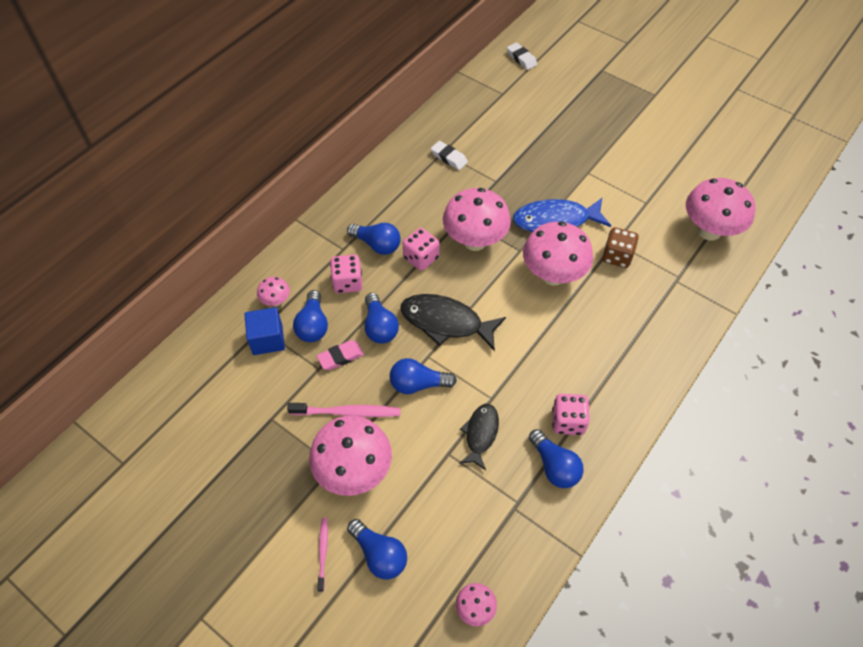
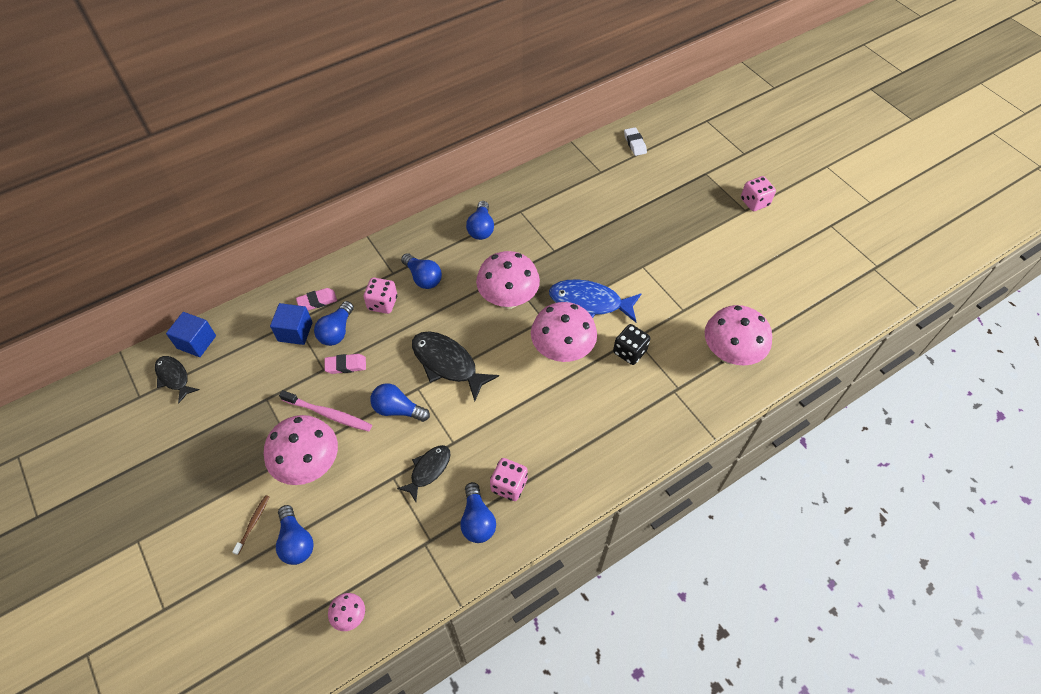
camera: 20 degrees right, 0 degrees up
(154, 429) = (174, 377): none -> black fish
(161, 384) = (196, 342): none -> blue cube
(276, 301) = (317, 301): pink mushroom -> pink eraser
(323, 552) = (253, 523): pink toothbrush -> brown toothbrush
(379, 327) = (390, 350): blue light bulb -> blue light bulb (481, 228)
(421, 258) = (454, 300): pink dice -> pink dice (754, 202)
(449, 158) = (523, 218): white eraser -> none
(617, 256) = (629, 352): brown dice -> black dice

